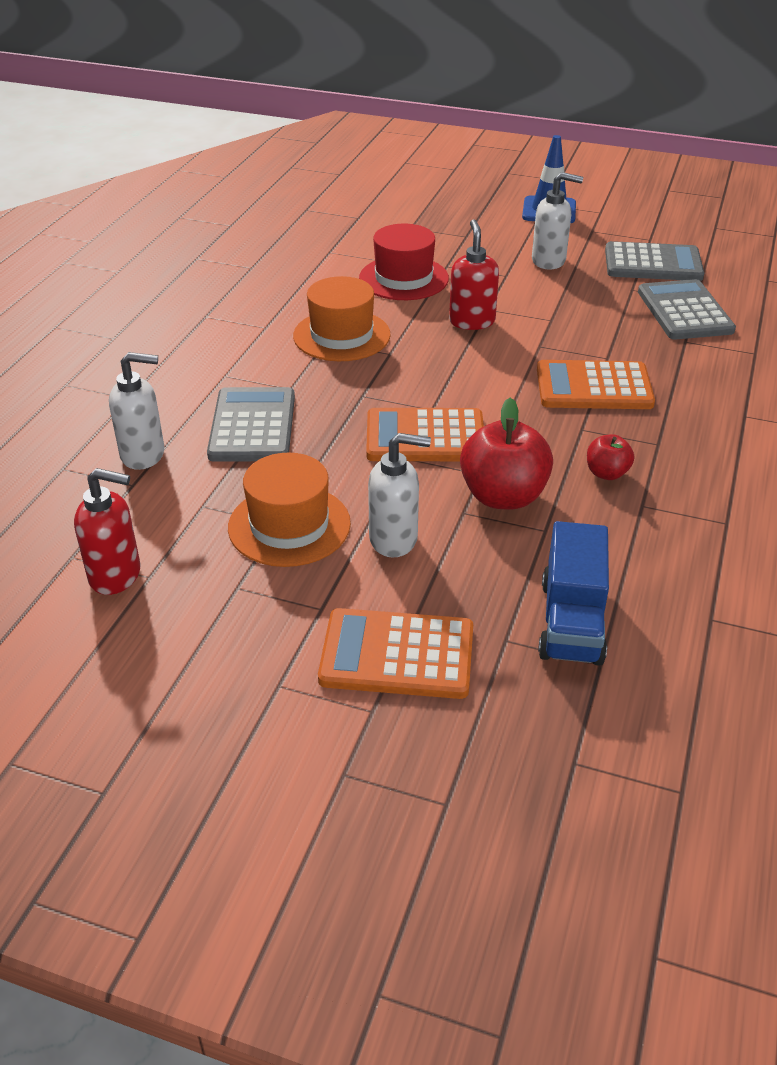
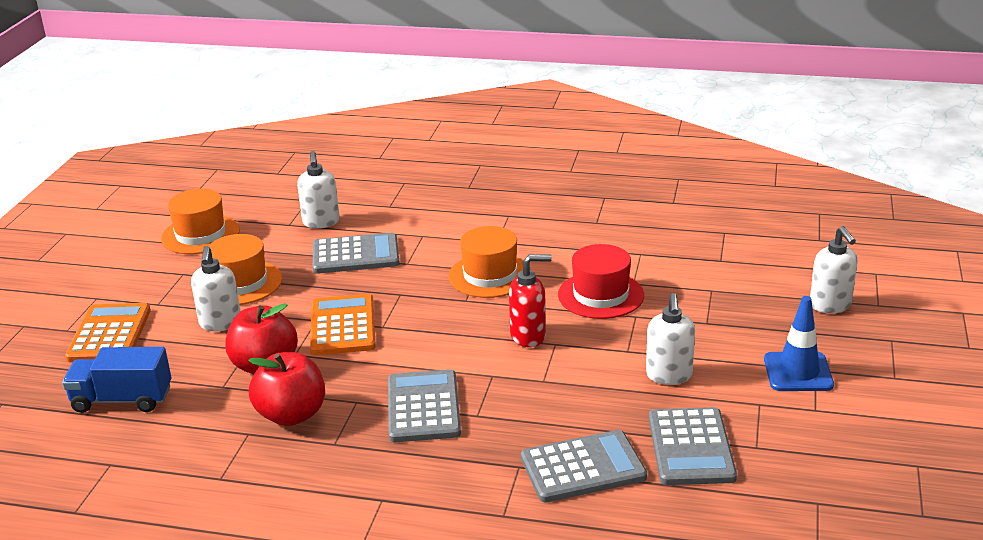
camera: 85 degrees right, 10 degrees down
(116, 575) = (200, 234): red soap dispenser -> orange hat
(451, 185) = (830, 305): none -> white soap dispenser
(594, 387) = (423, 407): orange calculator -> grey calculator
(606, 473) = (291, 415): red apple -> red apple, size x1.90

